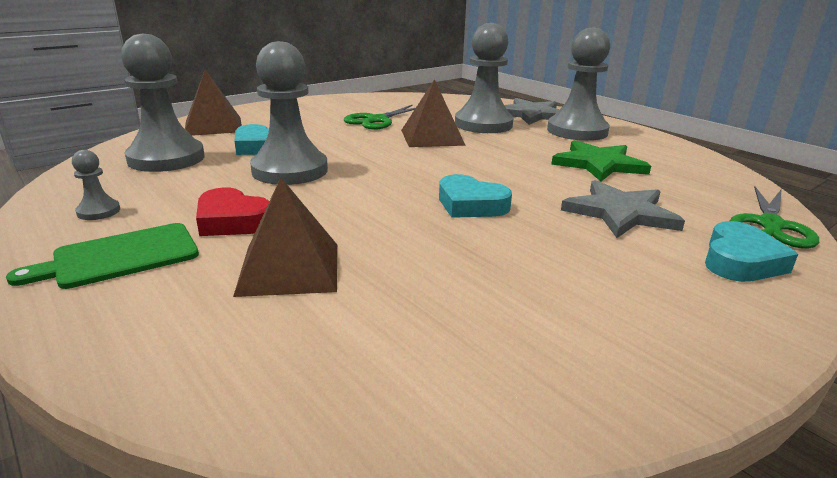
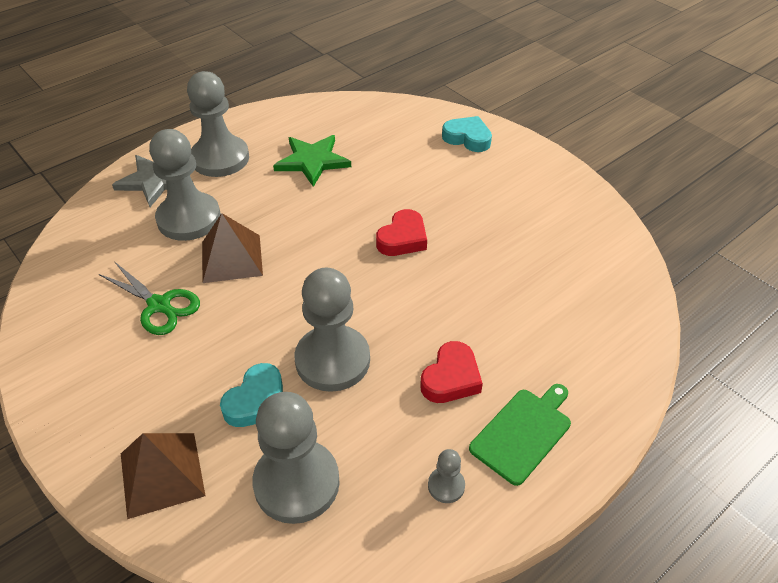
camera: 90 degrees left, 20 degrees up
(120, 257) = (523, 432): green cutting board -> green cutting board turned 105 degrees counterclockwise
(289, 268) = (517, 329): brown pyramid -> none
(470, 205) = (403, 238): turquoise heart -> red heart
(620, 213) = (408, 168): grey star -> none
(770, 225) = (419, 114): green scissors -> none

